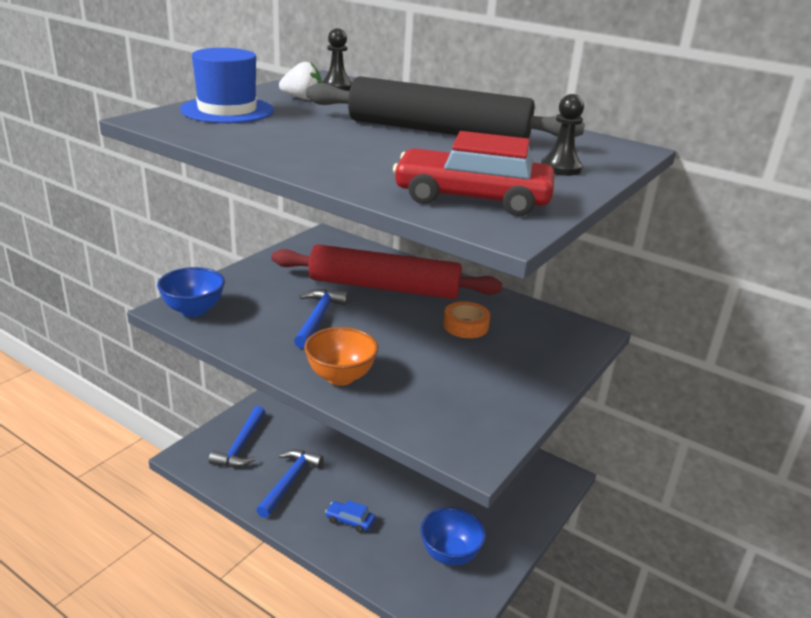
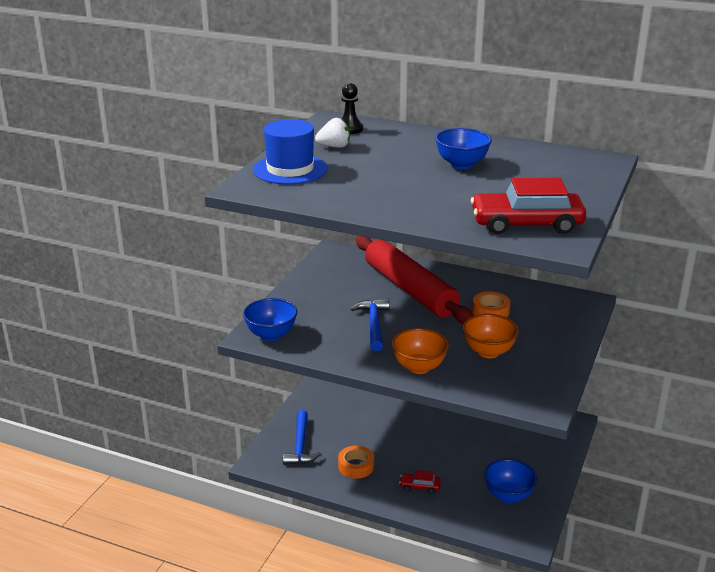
camera: 10 degrees left, 0 degrees up
(289, 481) = (356, 466): blue hammer -> orange tape
(350, 521) = (420, 486): blue car -> red car
(384, 287) = (410, 290): red rolling pin -> red rolling pin turned 60 degrees clockwise
(437, 373) = (488, 352): none -> orange bowl
(438, 131) = (461, 165): black rolling pin -> blue bowl
(560, 168) = (568, 187): black pawn -> none

